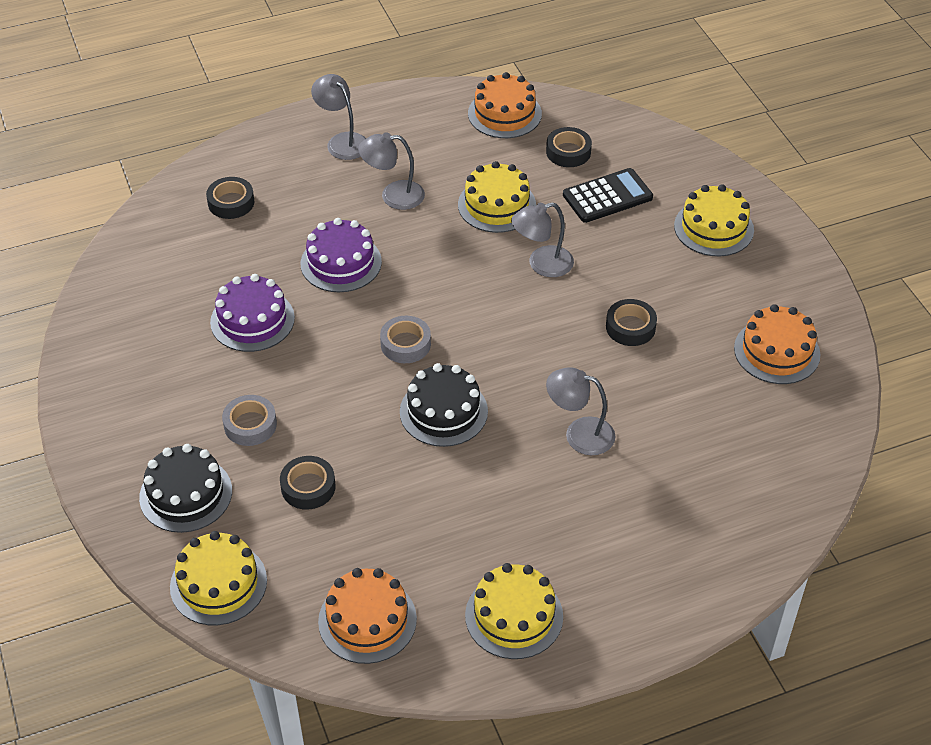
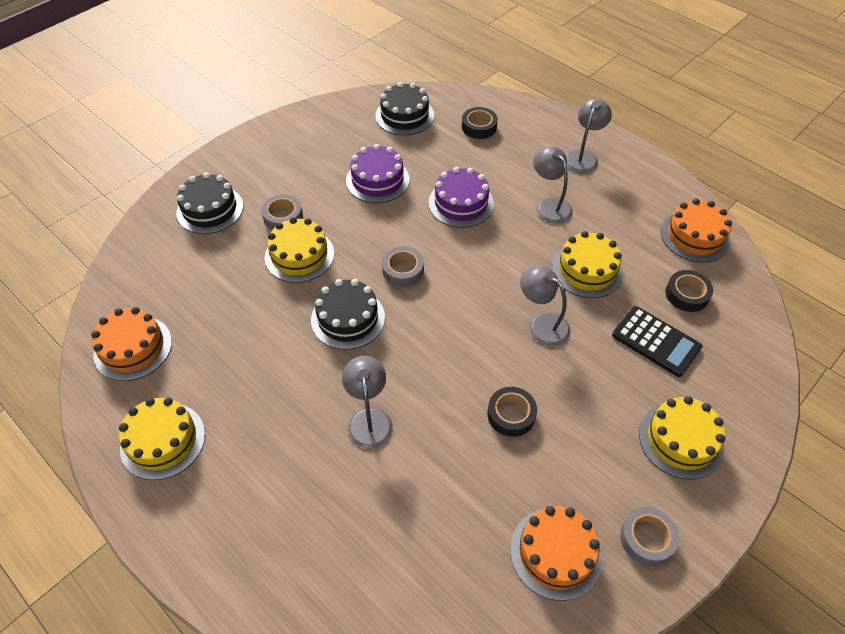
camera: 65 degrees right, 5 degrees up
(159, 259) = (404, 115): none -> black cake
(218, 583) = (141, 255): yellow cake -> yellow cake (299, 255)
(308, 487) = (241, 268): black tape -> none
(790, 290) = (647, 538): none -> grey tape

